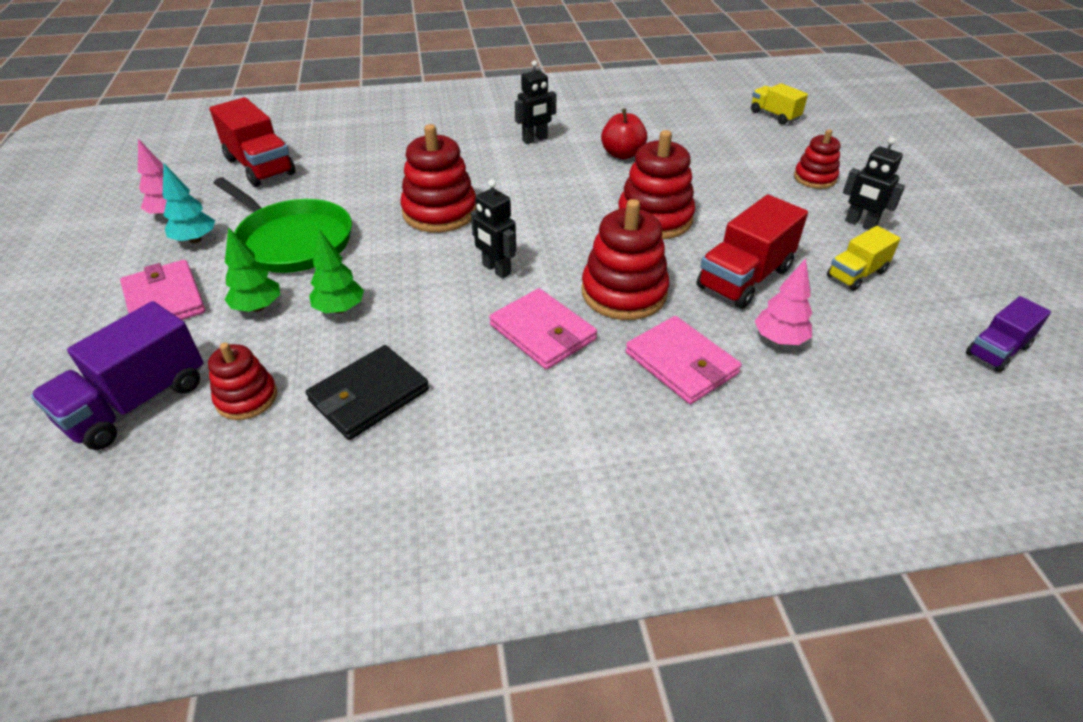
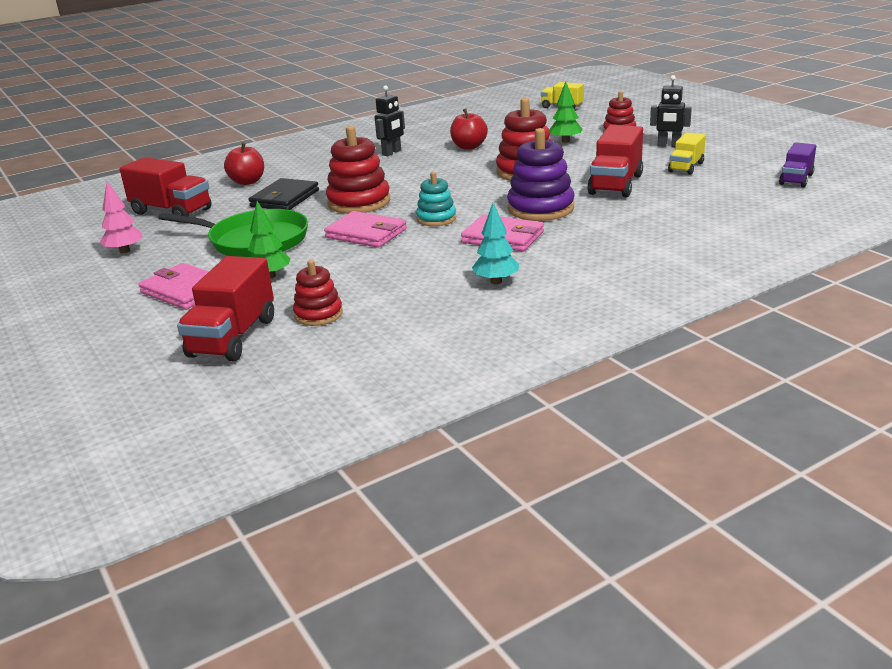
camera: 20 degrees left, 15 degrees down
(137, 403) = (233, 337): purple truck -> red truck
(195, 240) = (168, 258): turquoise tree -> turquoise tree (496, 281)
(340, 309) = (338, 262): green tree -> green tree (565, 141)
(363, 142) = (247, 182): none -> red apple
(369, 395) = (410, 291): black wallet -> black wallet (284, 198)
(496, 269) = (436, 219): black robot -> turquoise stacking toy
(624, 293) = (540, 208): red stacking toy -> purple stacking toy
(681, 363) = (610, 228): pink wallet -> pink wallet (366, 233)
(779, 339) = (663, 204): pink tree -> none

